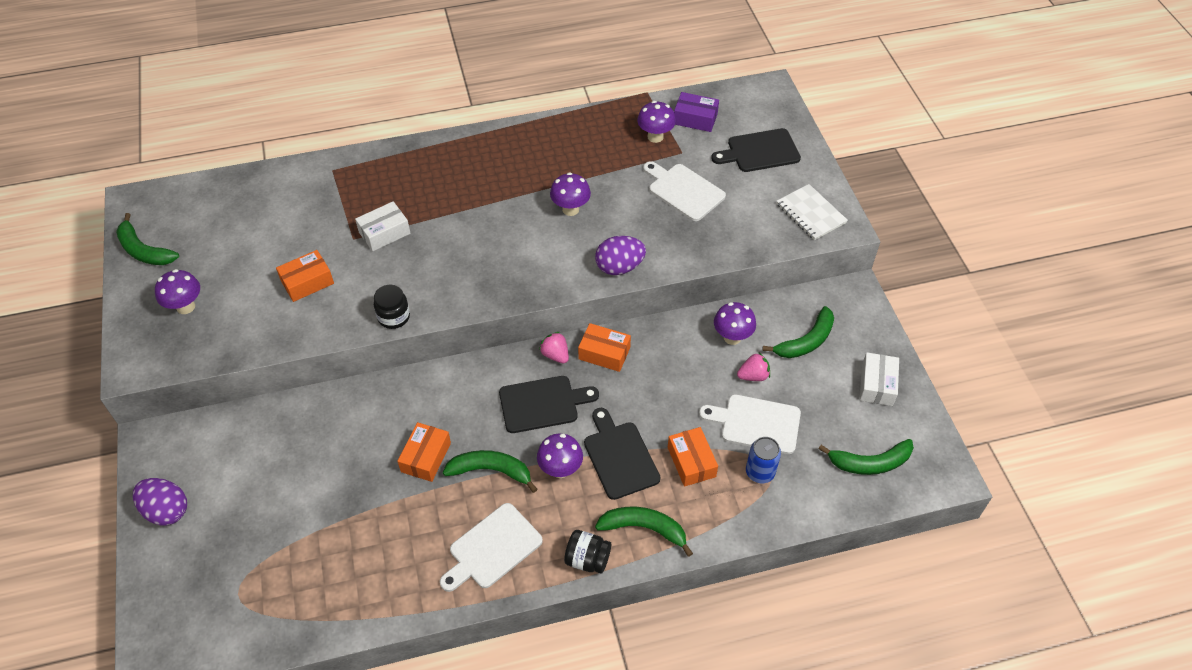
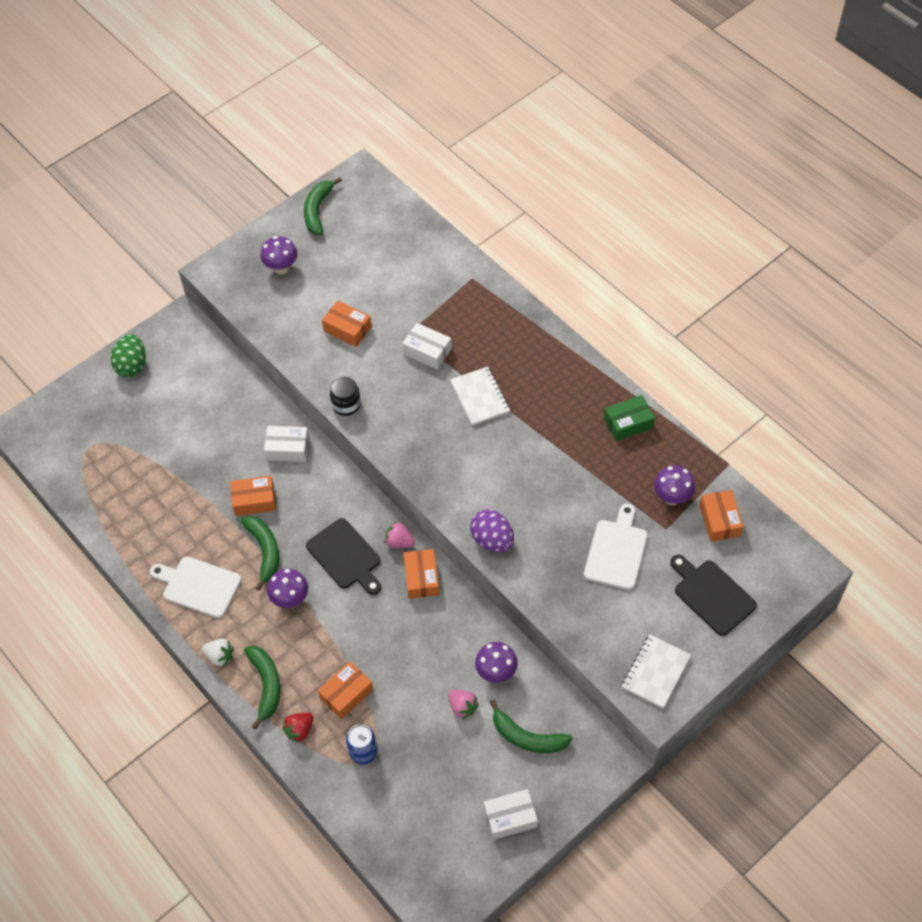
camera: 65 degrees right, 5 degrees up
(166, 510) = (132, 365): purple egg -> green egg
(386, 404) = (288, 448): none -> white box
(464, 216) = (480, 397): none -> white notebook
(555, 355) = (399, 542): pink strawberry -> pink strawberry turned 90 degrees counterclockwise
(566, 133) = (628, 423): none -> green box
(570, 209) = (536, 471): purple mushroom -> none
(587, 559) = (220, 656): black jar -> white strawberry
(620, 456) = (324, 637): black cutting board -> none
(695, 119) = (720, 520): purple box -> orange box
(709, 518) = (299, 730): none -> red strawberry
(756, 423) = (412, 729): white cutting board -> none
(870, 463) = (419, 841): green banana -> none

